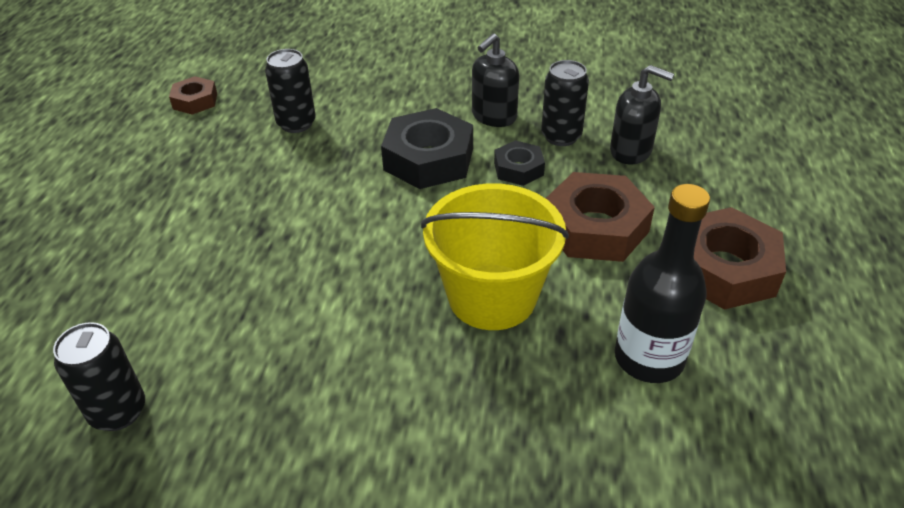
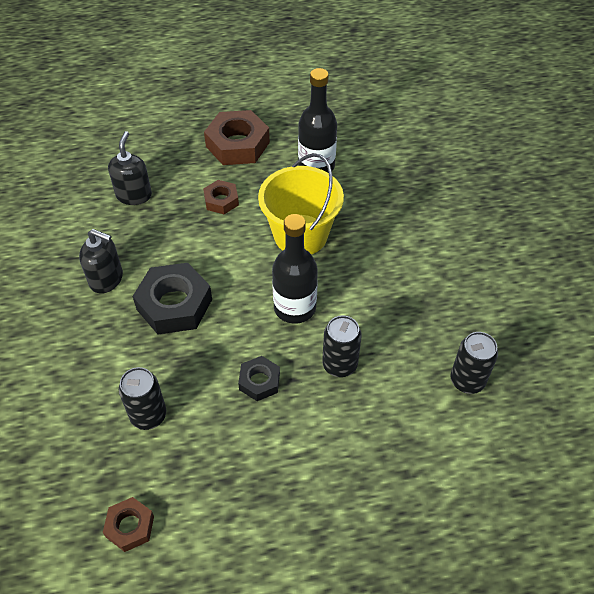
camera: 110 degrees left, 10 degrees up
(362, 258) = (295, 308): none -> black bottle
(518, 169) = (171, 249): black nut -> black nut (259, 381)
(561, 136) = (125, 234): black can -> black can (339, 365)
(595, 227) = (221, 200): brown nut -> brown nut, size x0.55

